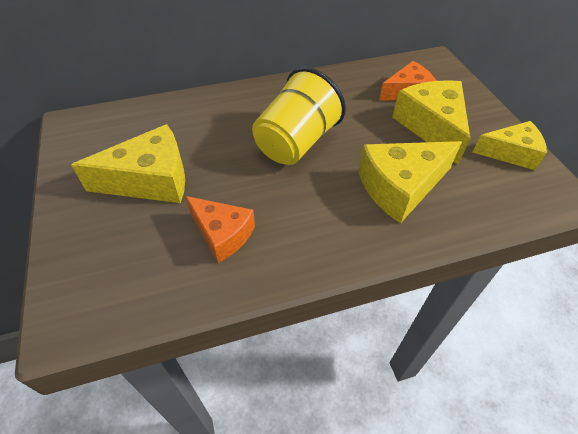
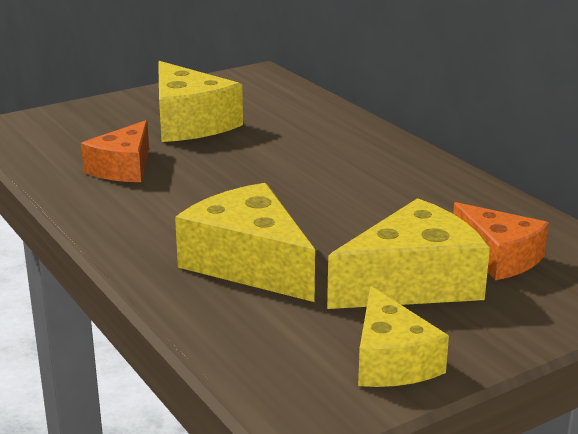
camera: 75 degrees right, 25 degrees down
(296, 143) = (301, 186): yellow cup -> none

